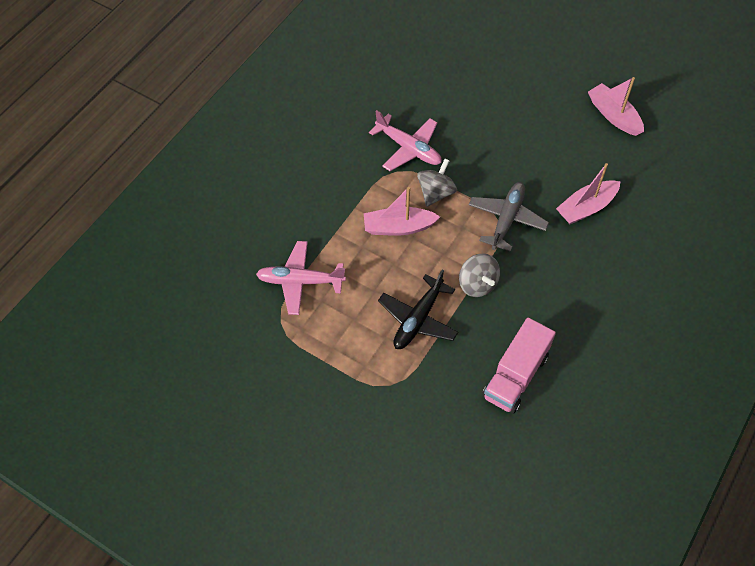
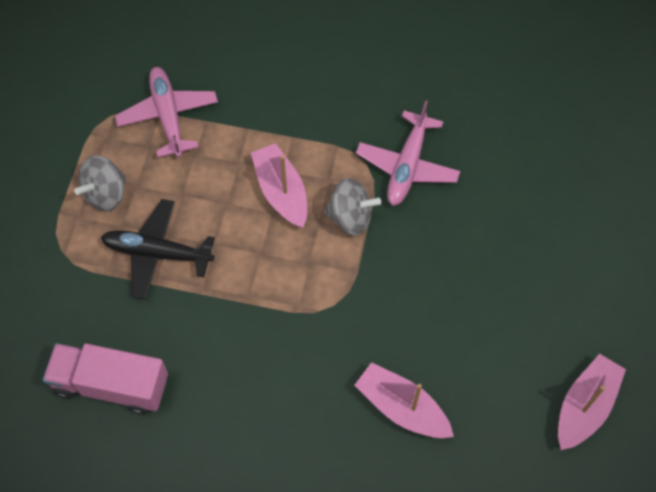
camera: 70 degrees right, 5 degrees up
(477, 284) = (230, 304): grey spinning top -> grey spinning top (106, 194)
(507, 219) = (342, 312): grey plane -> none

